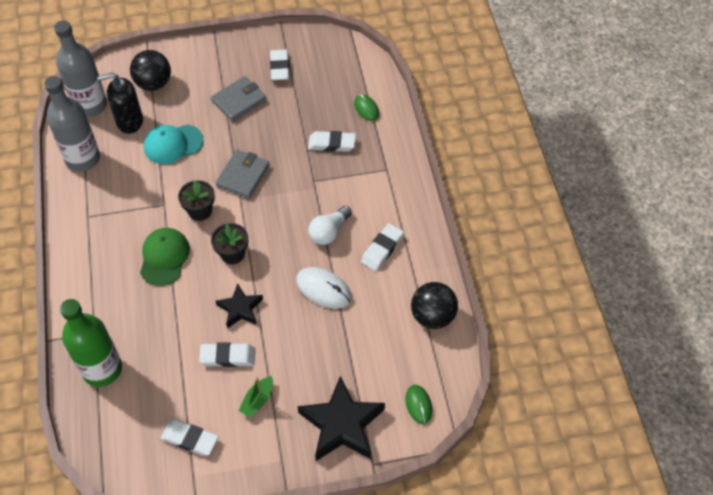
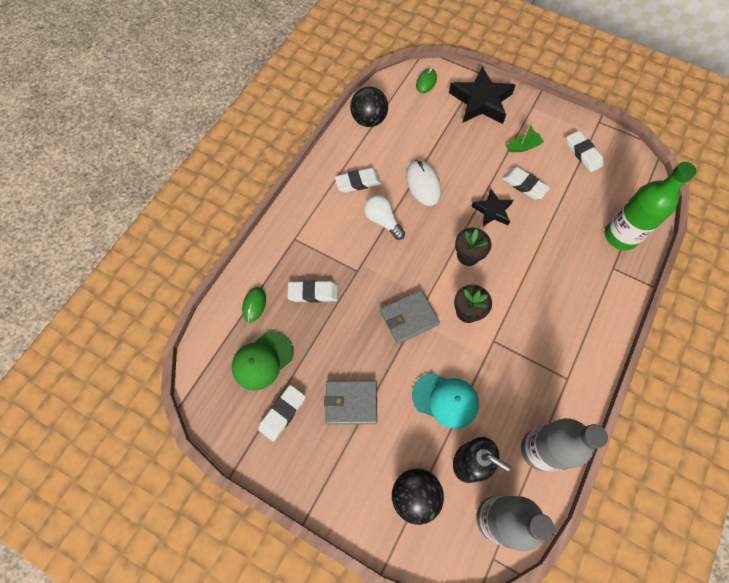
camera: 140 degrees left, 10 degrees up
(164, 257) = (523, 290): green cap -> green cap (262, 360)
(329, 232) = (383, 221): white light bulb -> white light bulb turned 120 degrees counterclockwise
(332, 144) = (313, 293): white eraser -> white eraser turned 45 degrees counterclockwise

